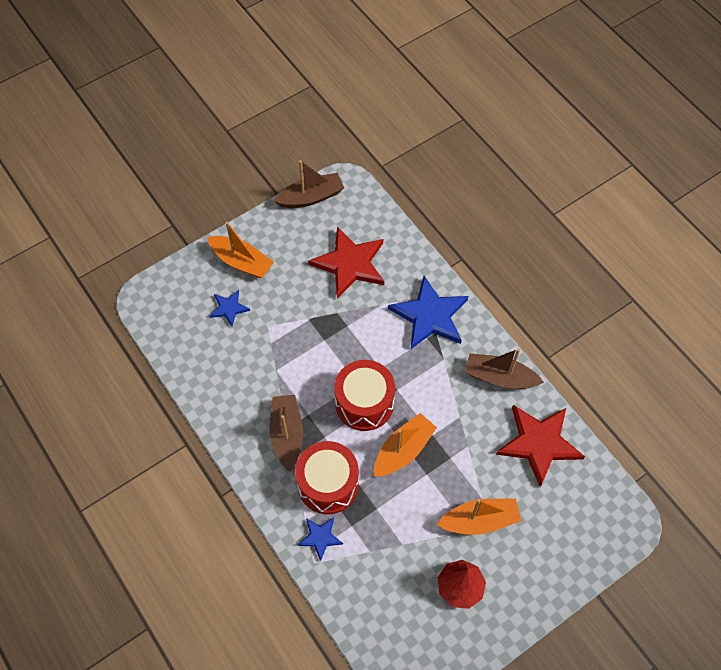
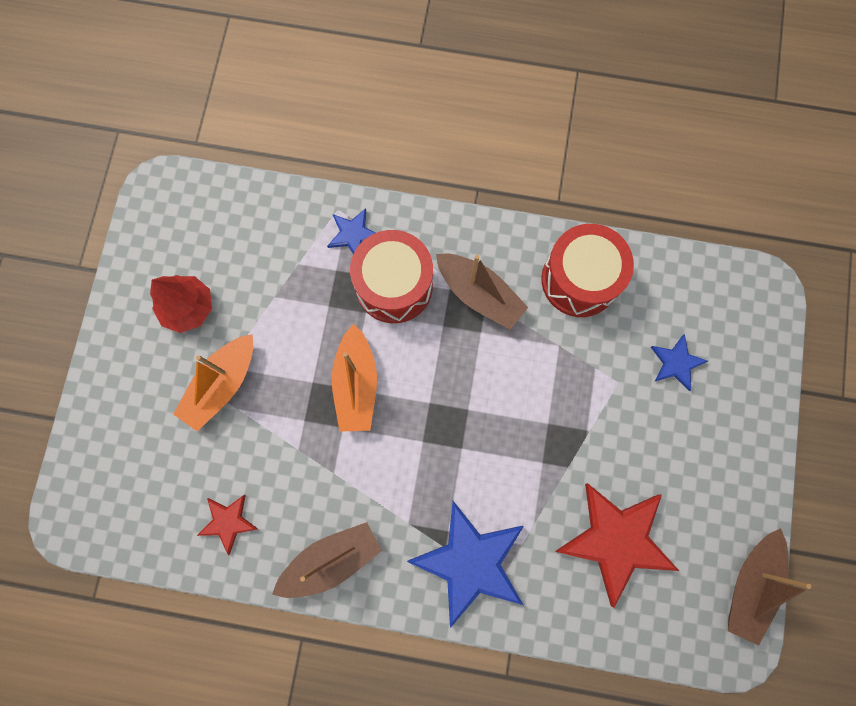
camera: 135 degrees right, 15 degrees up
(241, 262) = (726, 426): orange boat -> none
(364, 403) = (440, 395): red drum -> red drum (579, 280)
(539, 443) = (228, 522): red star -> red star, size x0.50

